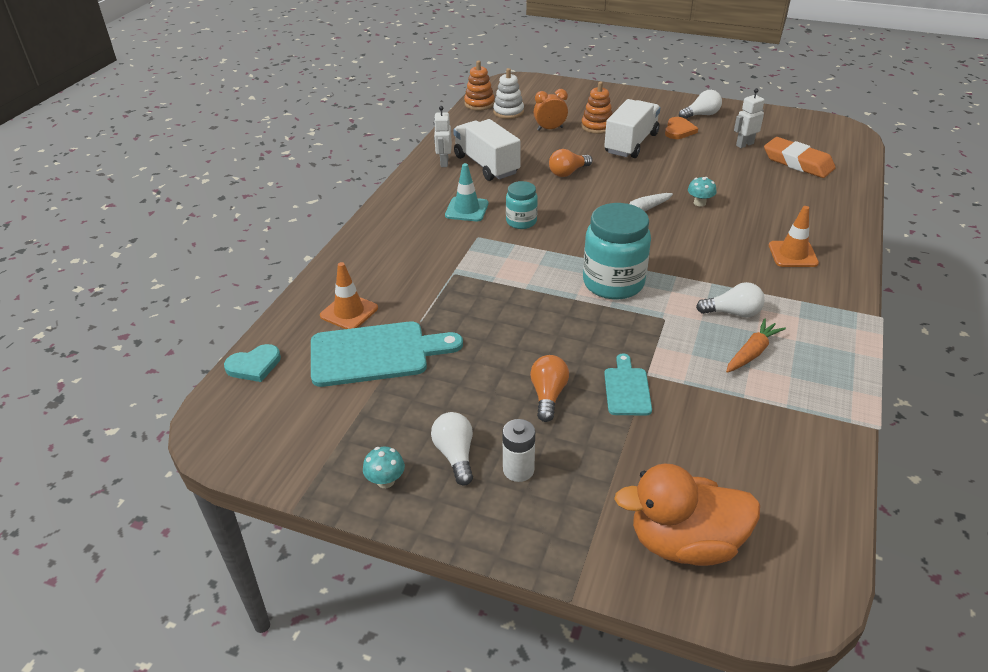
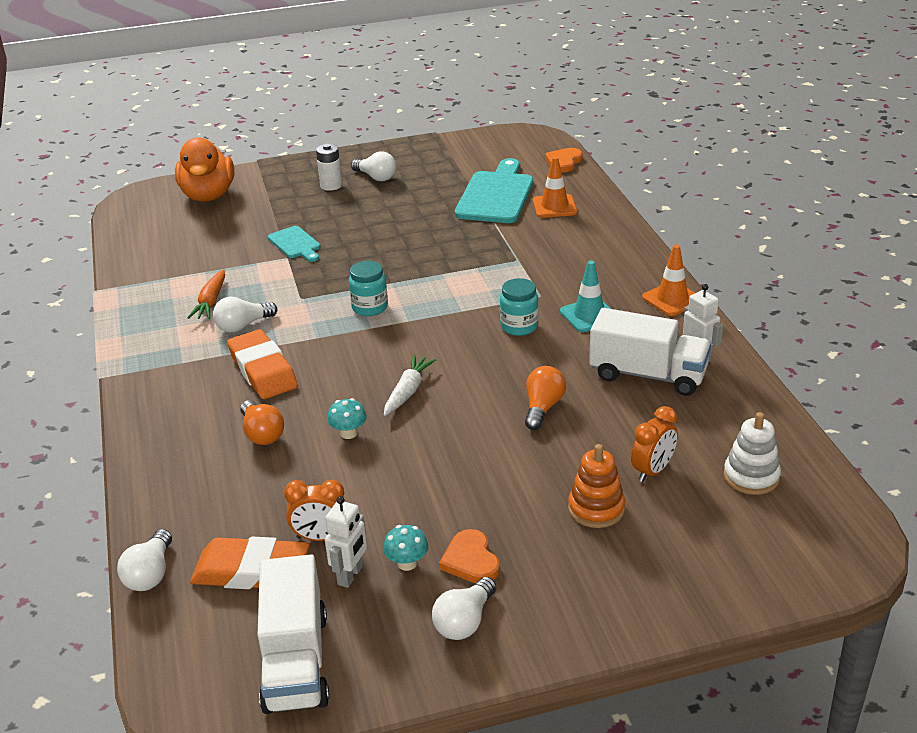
camera: 145 degrees right, 5 degrees down
(254, 365) = (564, 162): turquoise heart -> orange heart
(375, 354) = (496, 195): turquoise cutting board -> turquoise cutting board turned 150 degrees clockwise
(385, 481) = (403, 156): turquoise mushroom -> turquoise mushroom (407, 563)
(479, 104) = (814, 473): orange stacking toy -> none
(548, 395) = (348, 220): orange light bulb -> orange light bulb (262, 434)
(613, 283) = (370, 307): turquoise jar -> turquoise jar, size x0.55
(631, 143) = (515, 496): white truck -> white truck (295, 661)
(684, 543) = (208, 195): orange duck -> orange duck turned 120 degrees clockwise
(735, 266) = (263, 370): none -> orange eraser
(751, 162) = (320, 537): none -> orange clock
(793, 254) = (207, 409): orange traffic cone -> orange traffic cone (672, 299)
(858, 179) = (150, 574): none -> white light bulb

